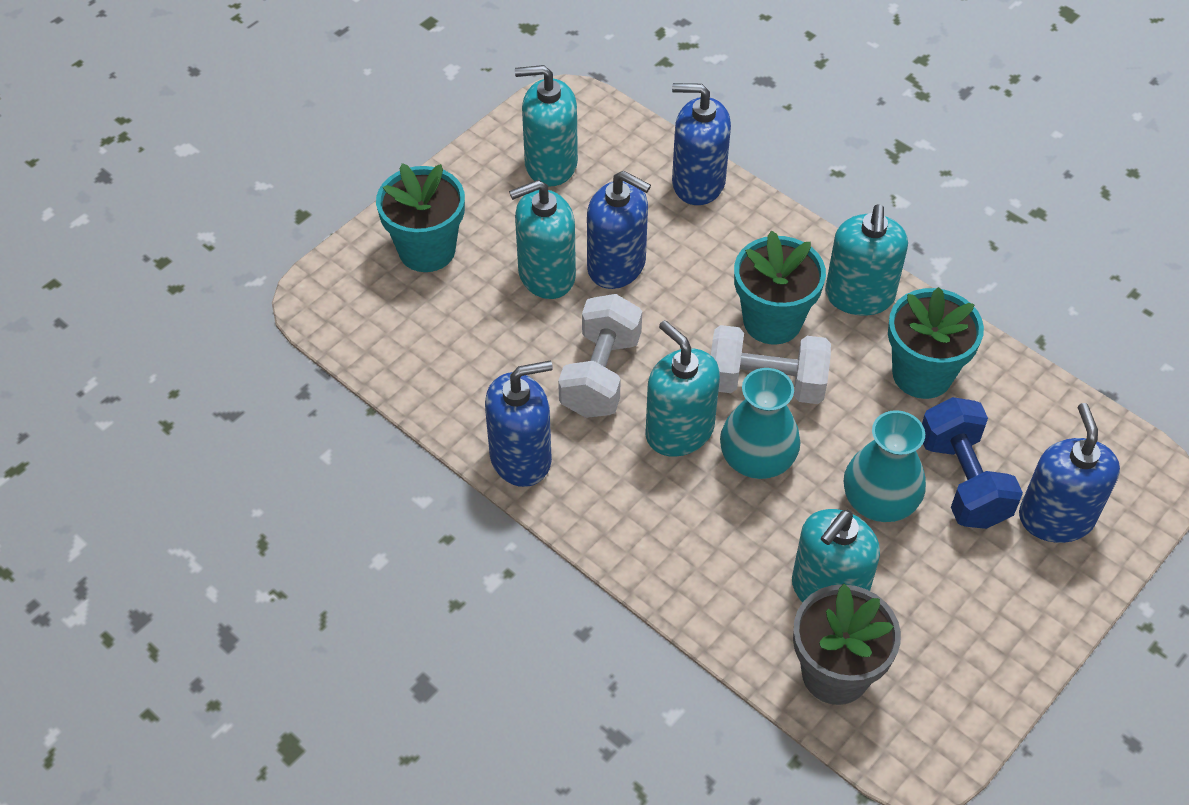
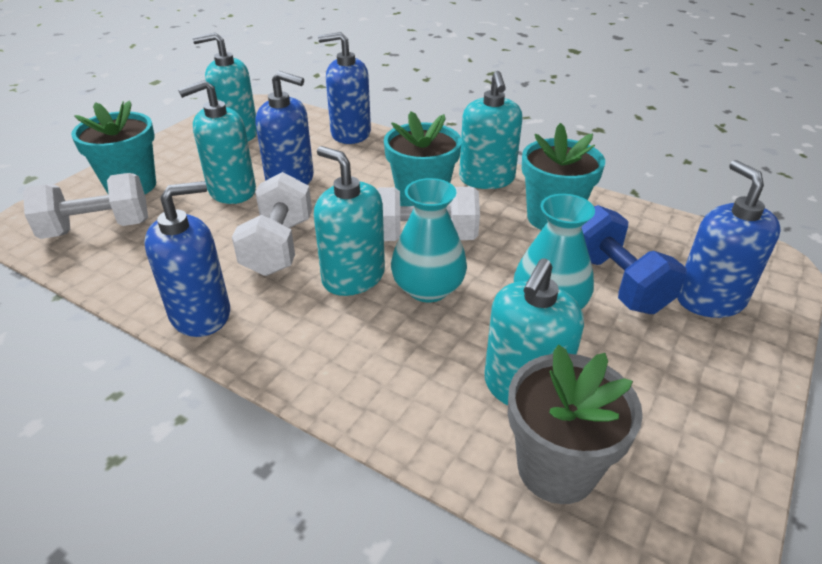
camera: 10 degrees left, 15 degrees down
(398, 318) = (97, 229): none -> white dumbbell

